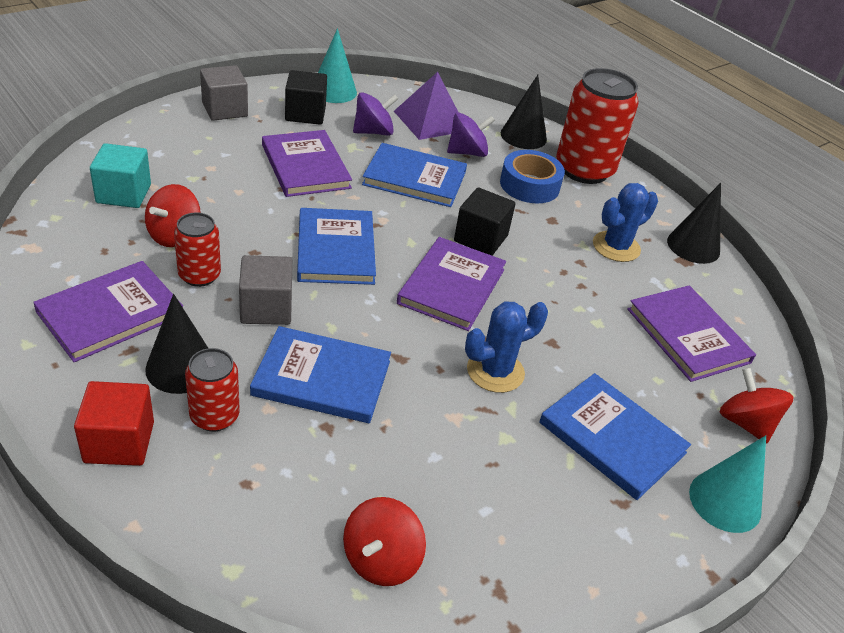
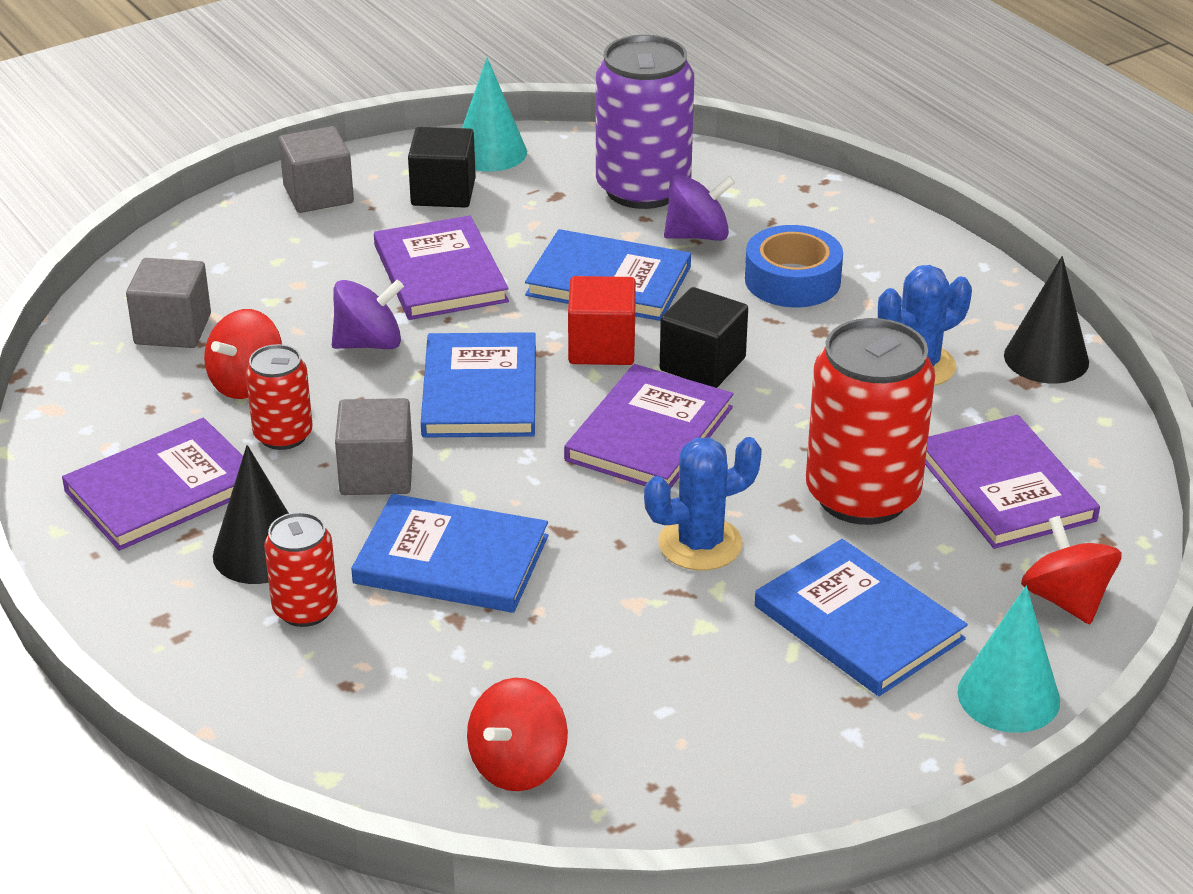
camera: 10 degrees right, 5 degrees down
(119, 442) = (183, 641): red cube -> red cube (602, 347)
(123, 194) = (173, 329): turquoise cube -> grey cube
(373, 132) = (549, 213): purple spinning top -> purple spinning top (369, 343)
(430, 120) = (643, 189): purple pyramid -> purple can
(523, 136) = (794, 203): black cone -> none
(584, 170) = (887, 250): red can -> red can (862, 495)

